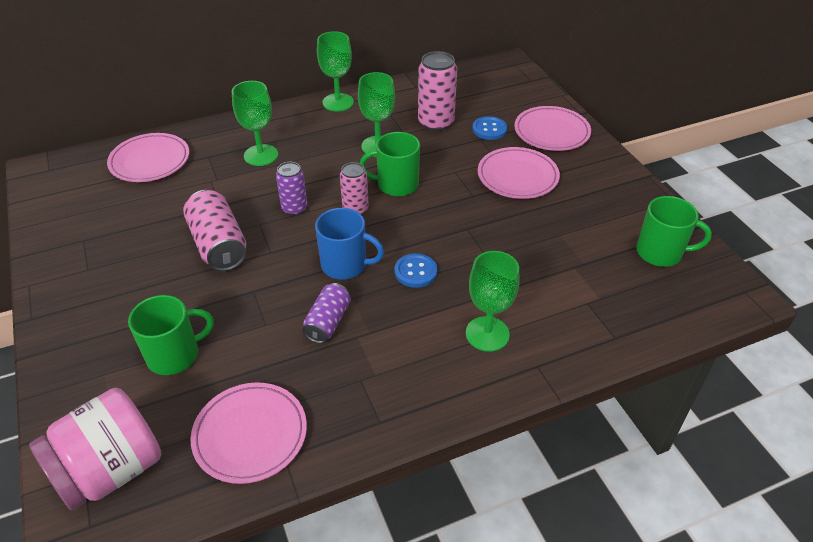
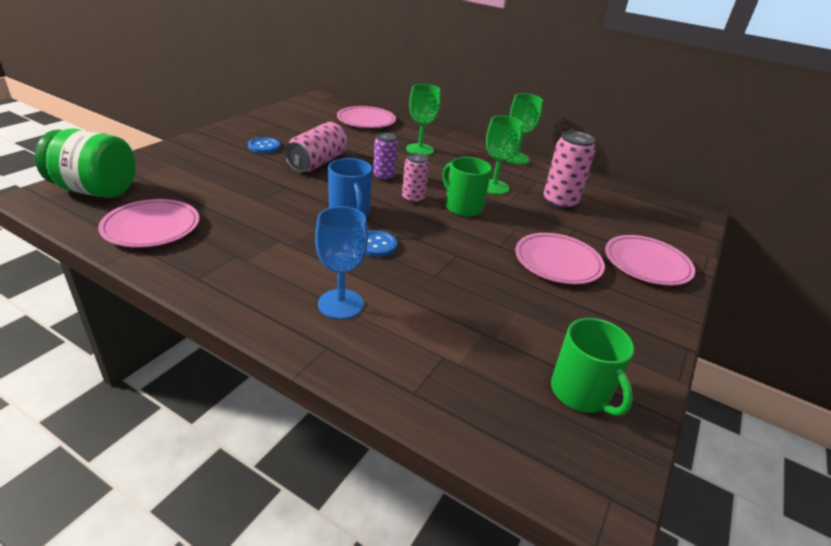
camera: 50 degrees right, 10 degrees down
(111, 470) = (95, 190): pink jar -> green jar
(175, 355) = (205, 180): green mug -> none
(328, 322) = (284, 223): purple can -> none
(487, 334) = (341, 304): green goblet -> blue goblet
(489, 129) = (594, 229): blue button -> blue button (264, 147)

